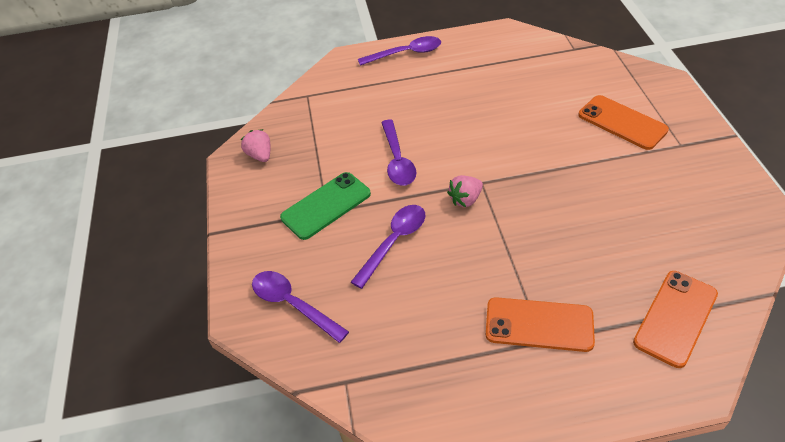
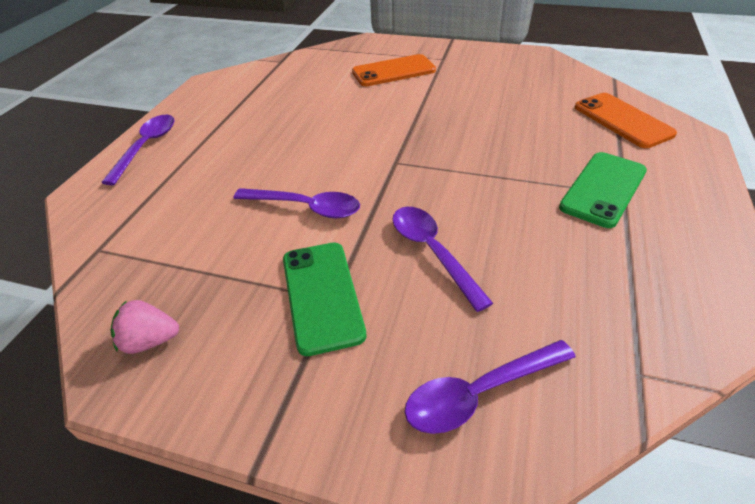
camera: 65 degrees left, 5 degrees down
(465, 199) = (410, 179): pink strawberry -> none
(539, 325) = (603, 189): orange phone -> green phone

